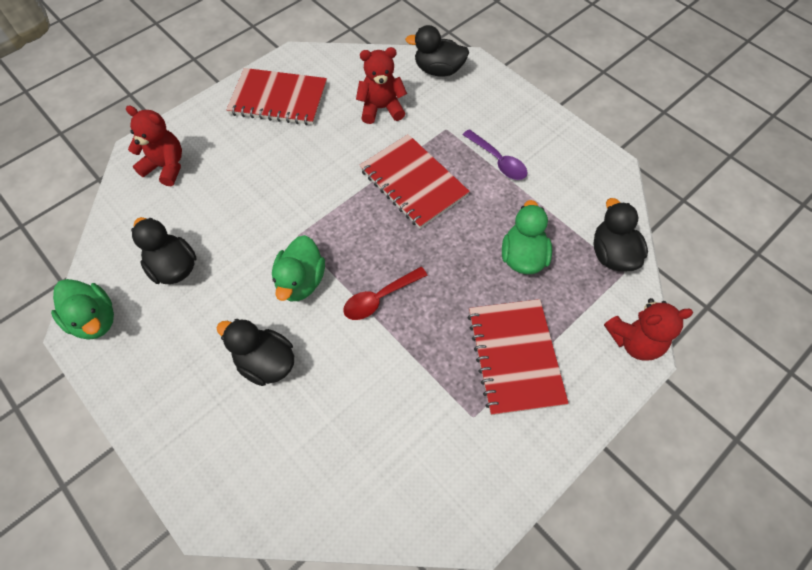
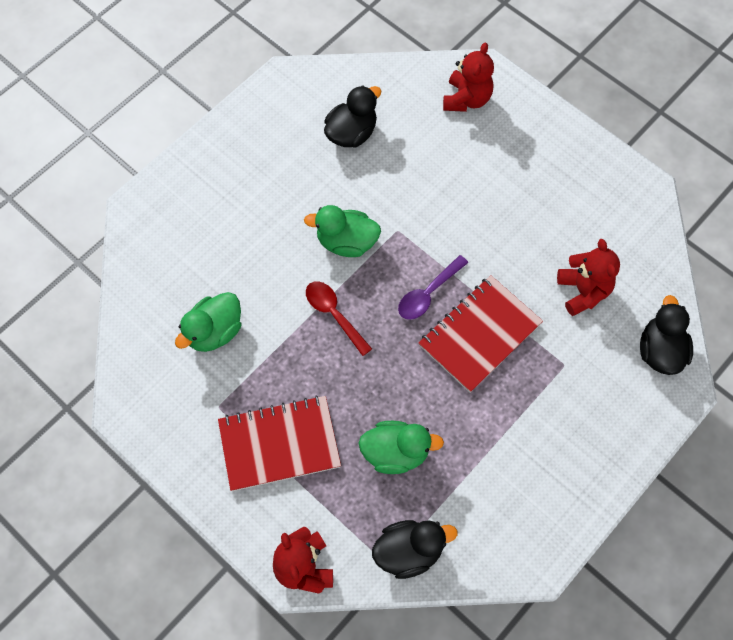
camera: 85 degrees right, 5 degrees up
(95, 320) = (294, 87): green duck -> green duck (214, 332)
(266, 362) = (262, 226): black duck -> none
(278, 99) = (577, 183): red notebook -> none
(498, 161) = (525, 425): purple spoon -> purple spoon (428, 294)

